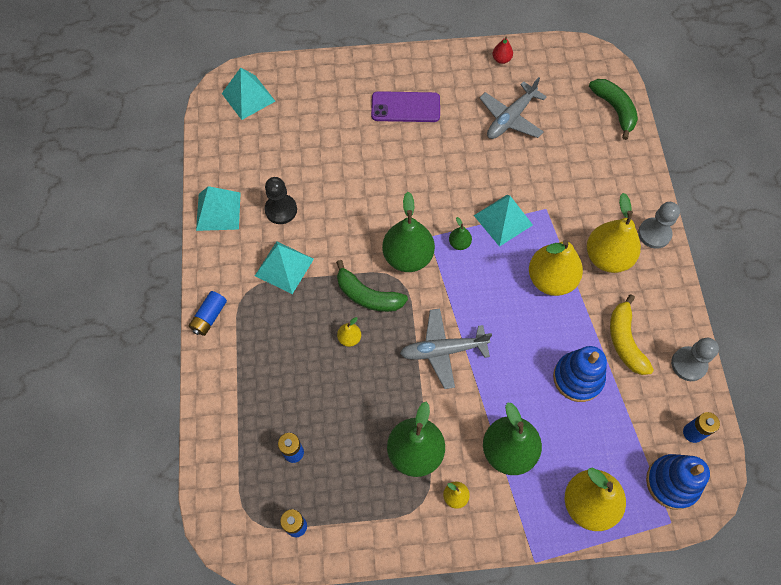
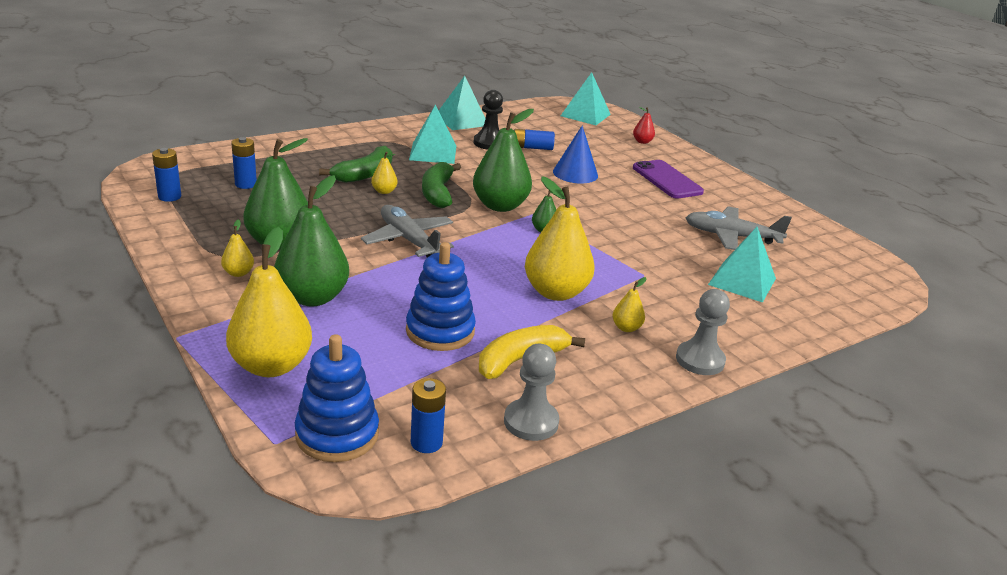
camera: 60 degrees right, 35 degrees down
(209, 317) = (357, 132): blue battery -> blue battery (532, 147)
(368, 170) = (575, 173): none -> blue cone
(501, 59) = (796, 220): red pear -> red pear (642, 142)
(503, 220) = (599, 251): turquoise pyramid -> turquoise pyramid (742, 281)
(607, 257) = (626, 328): yellow pear -> yellow pear, size x0.45
(614, 109) = (838, 302): green banana -> green banana (365, 174)

